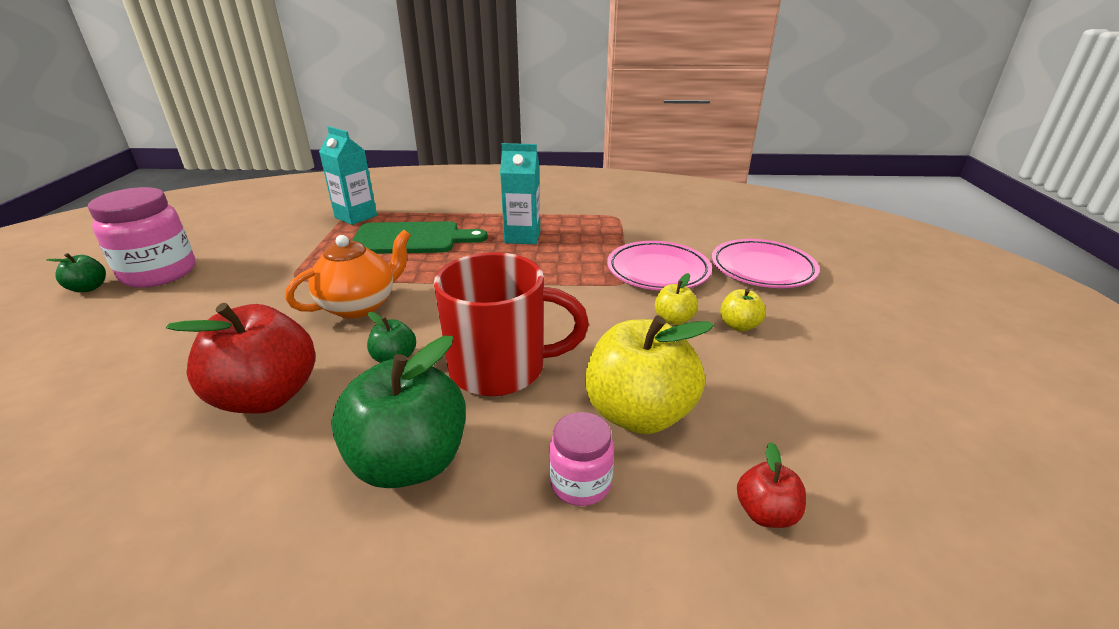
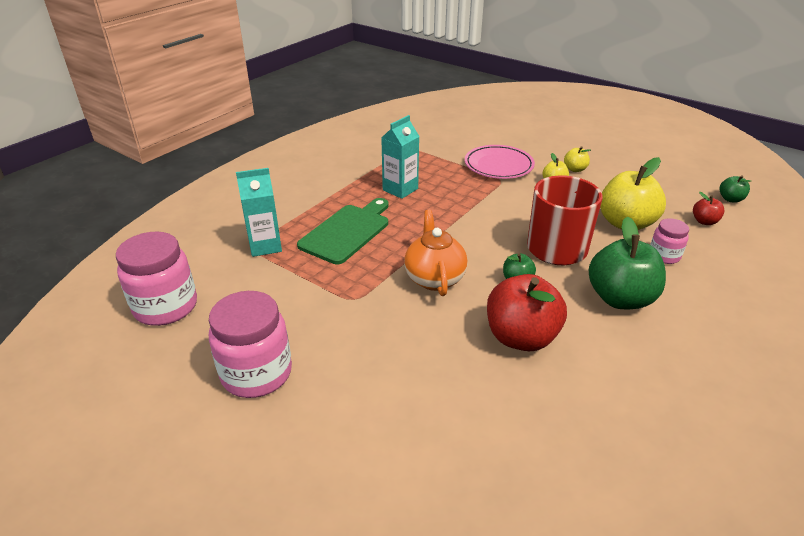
camera: 55 degrees left, 5 degrees up
(88, 288) = (238, 423): green apple -> green apple (730, 199)
(242, 214) = (166, 307): none -> pink jar
(762, 269) = (527, 139): pink plate -> none

